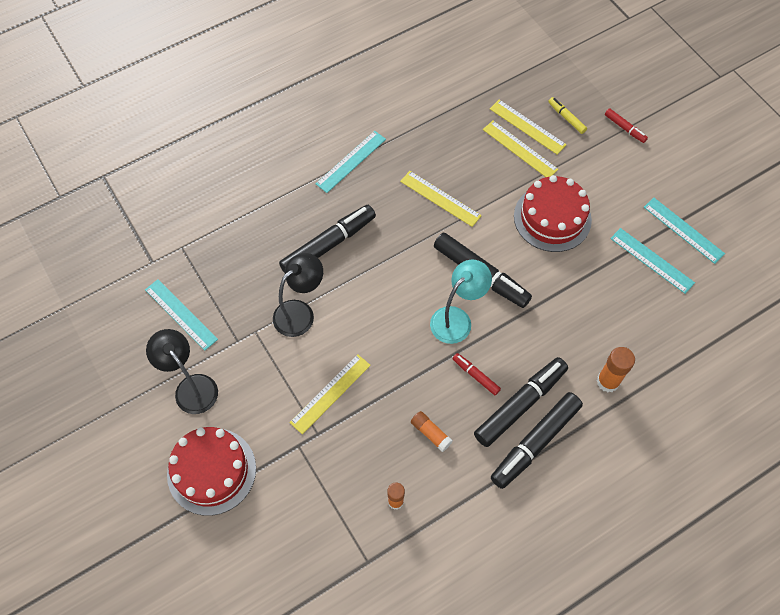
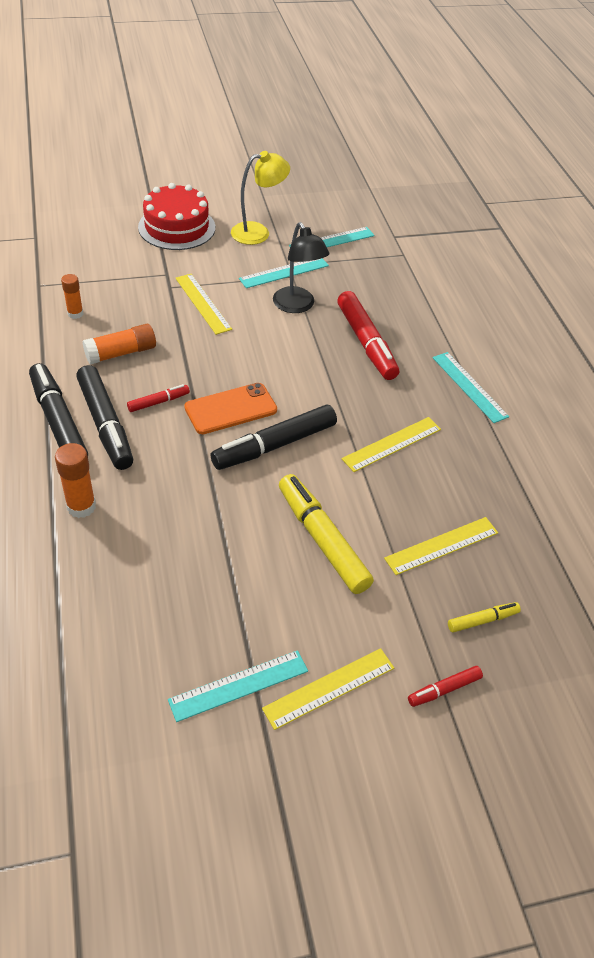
camera: 105 degrees right, 15 degrees down
(191, 387) = (258, 232): black lamp -> yellow lamp
(328, 245) = (366, 343): black marker -> red marker
(430, 433) = (121, 353): orange glue stick -> orange glue stick, size x1.50
(457, 319) = (231, 409): turquoise lamp -> orange phone
(527, 127) = (477, 567): yellow ruler -> yellow ruler (329, 687)
(552, 218) = (322, 539): red cake -> yellow marker
(652, 260) = (211, 623): turquoise ruler -> turquoise ruler (284, 272)

